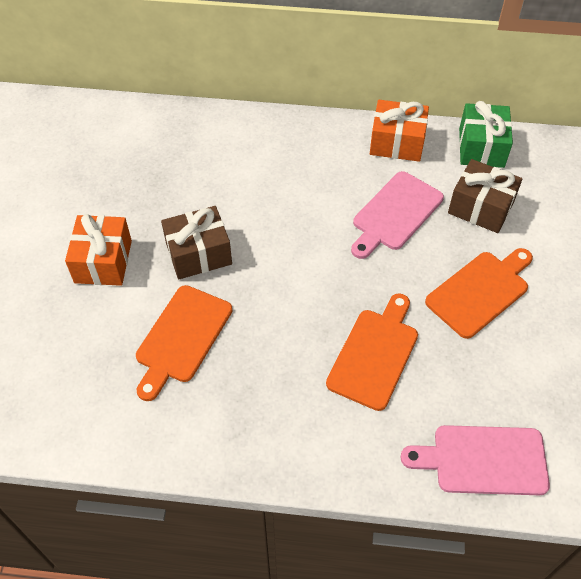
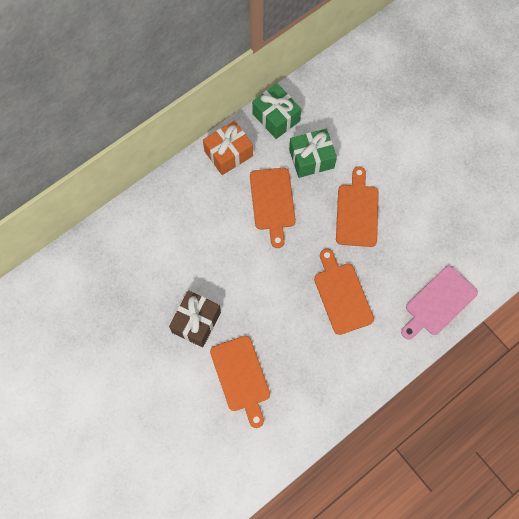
camera: 45 degrees left, 15 degrees up
(103, 261) = (150, 375): orange gift -> none
(395, 213) = (272, 202): pink cutting board -> orange cutting board
(480, 207) = (311, 159): brown gift -> green gift

